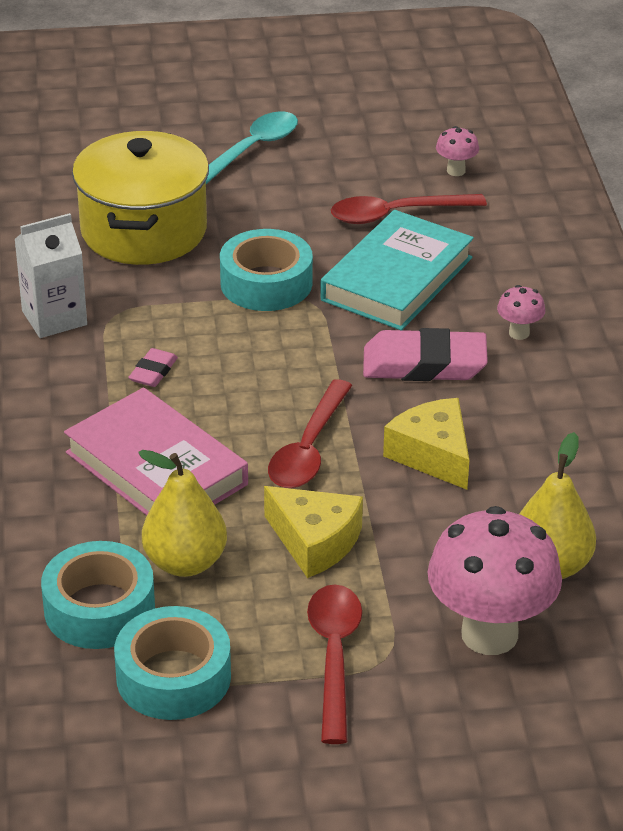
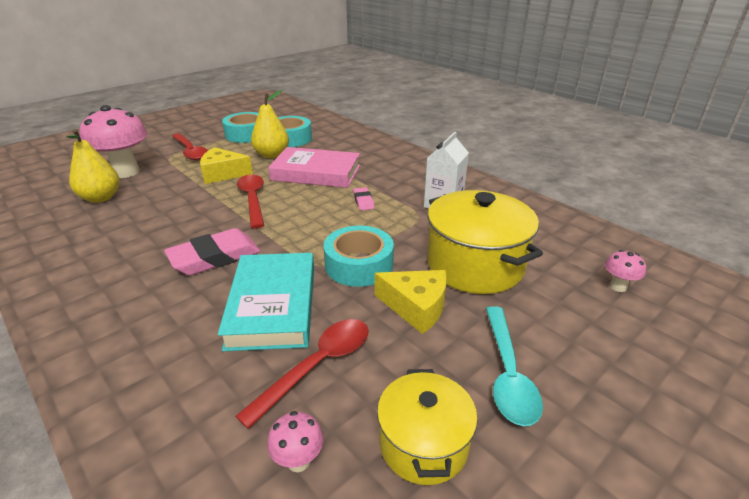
camera: 145 degrees right, 5 degrees down
(363, 145) = (423, 444): none -> yellow pot
(433, 455) = (183, 218): yellow cheese -> yellow cheese (416, 307)
(519, 333) = (154, 302): pink mushroom -> pink mushroom (618, 287)

